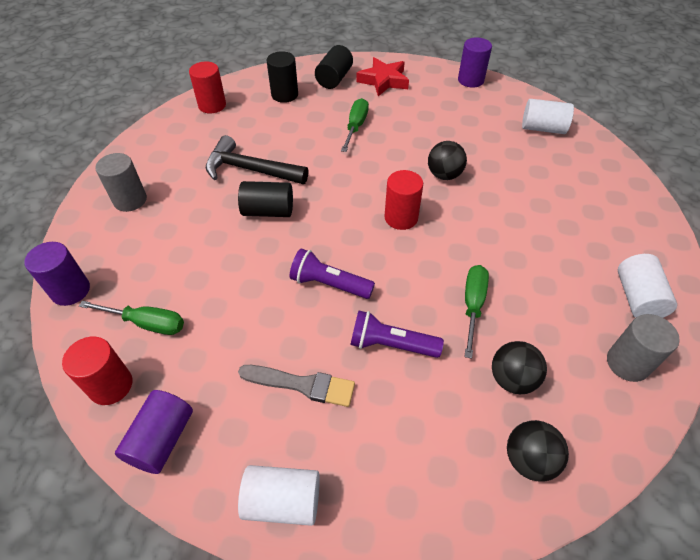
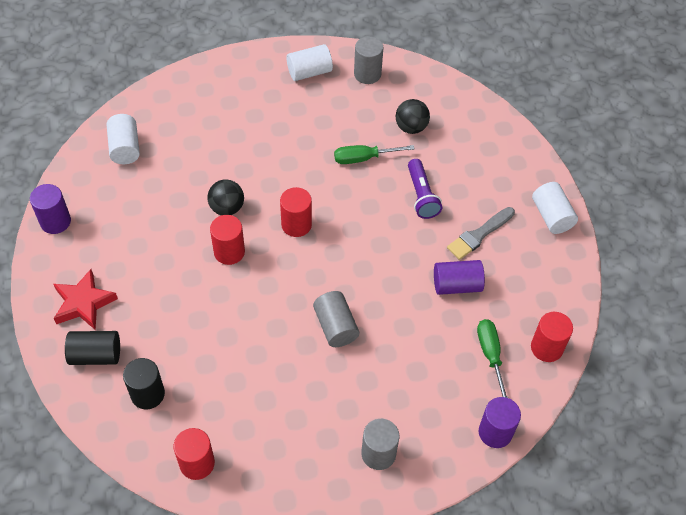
camera: 115 degrees left, 5 degrees up
(162, 439) = (559, 295): purple cylinder -> purple cylinder (457, 285)
(250, 170) = (288, 367): black hammer -> none
(268, 211) = (335, 326): black cylinder -> grey cylinder
(302, 385) = (479, 235): grey brush -> grey brush turned 120 degrees counterclockwise
(329, 284) = (391, 250): purple flashlight -> none
(356, 126) = (181, 301): green screwdriver -> none
(391, 164) = (229, 252): none -> red cylinder
(529, 459) = (459, 112): black ball -> none

